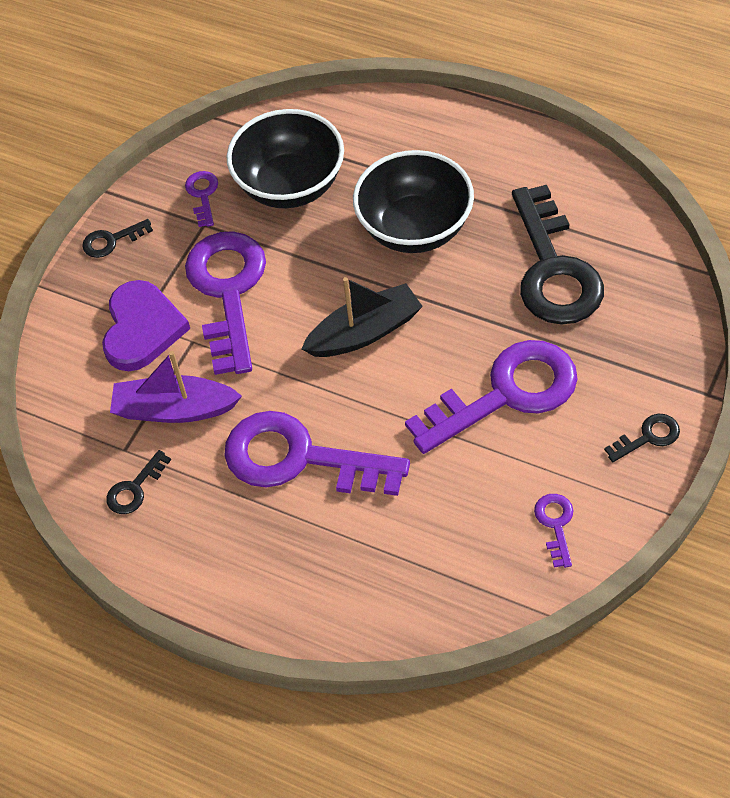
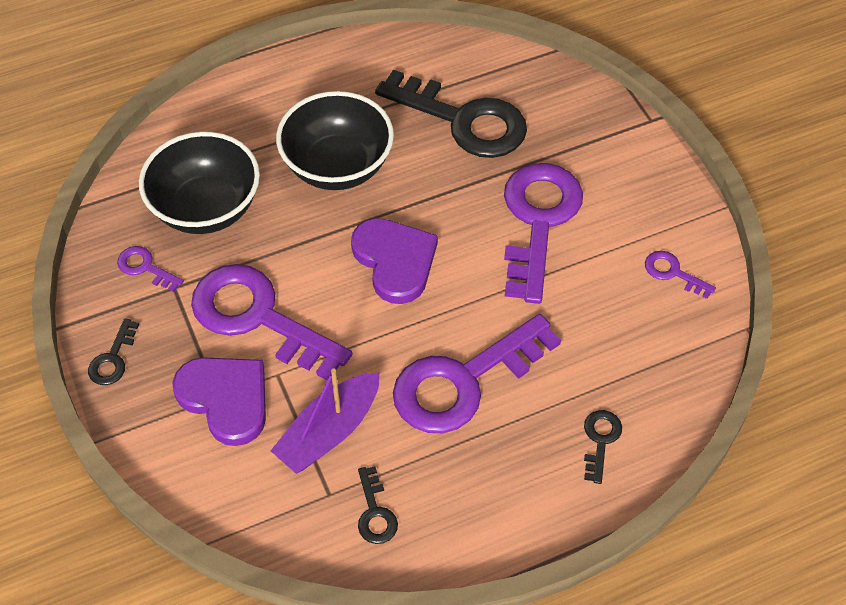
camera: 55 degrees left, 0 degrees up
(365, 332) = (395, 261): black boat -> purple heart
(648, 437) = (653, 174): black key -> black key (600, 440)

